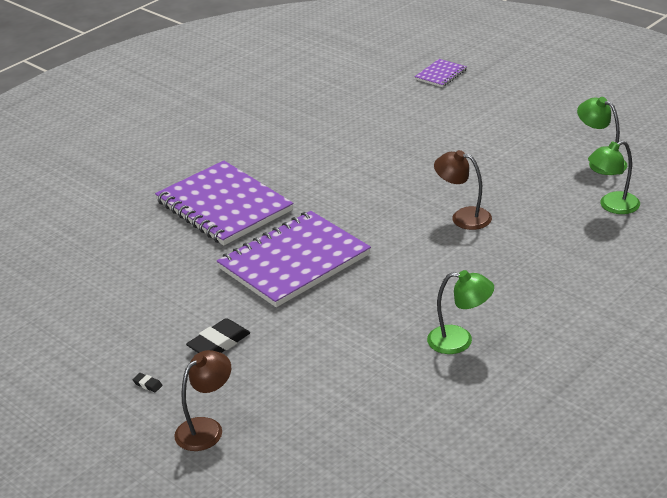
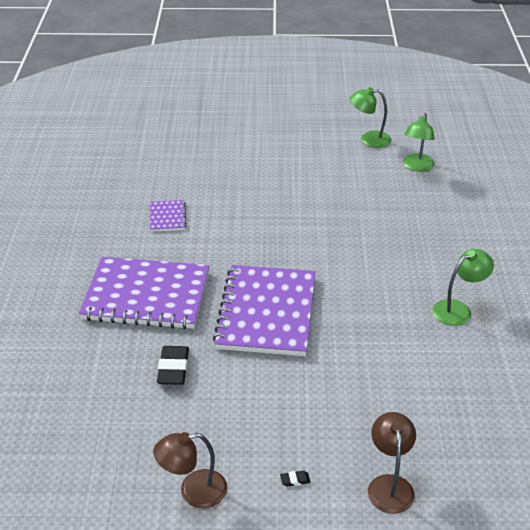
camera: 45 degrees left, 5 degrees up
(219, 343) = (302, 410): black eraser -> black eraser (173, 369)
(440, 74) = (174, 118): purple notebook -> purple notebook (167, 217)
(463, 217) = (337, 218): brown lamp -> brown lamp (193, 491)

